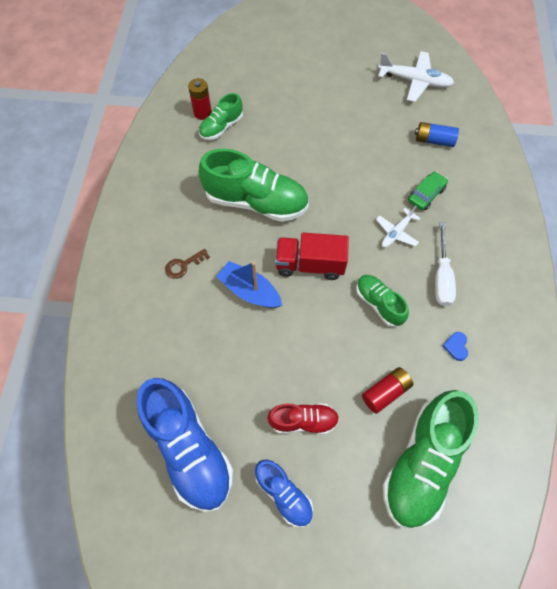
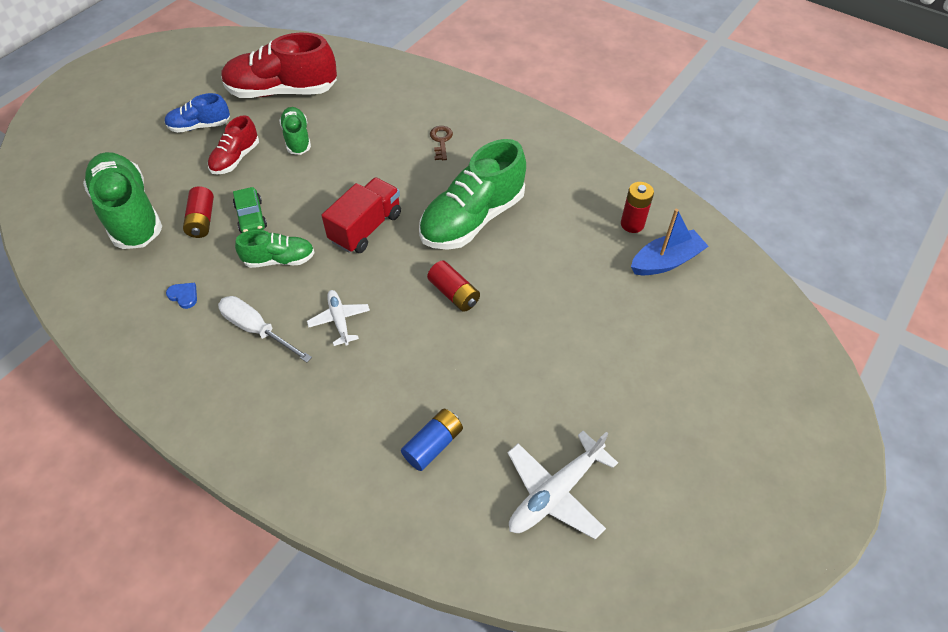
camera: 120 degrees right, 10 degrees down
(189, 448) = (282, 91): blue shoe -> red shoe
(221, 127) = (599, 232): green shoe -> green shoe (297, 138)
(249, 291) = (377, 173): blue boat -> blue boat (666, 261)
(328, 181) = (454, 293): none -> red battery
(426, 195) = (362, 380): green car -> green car (251, 216)

